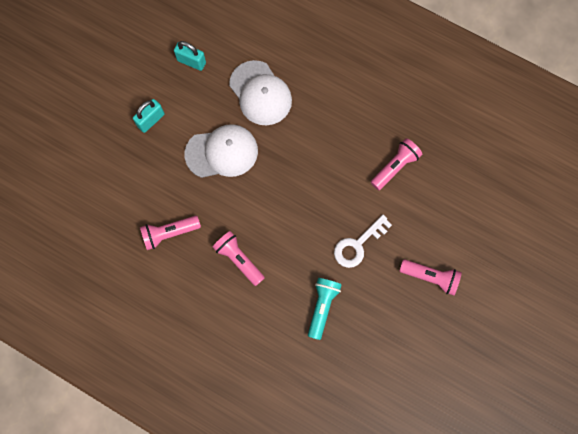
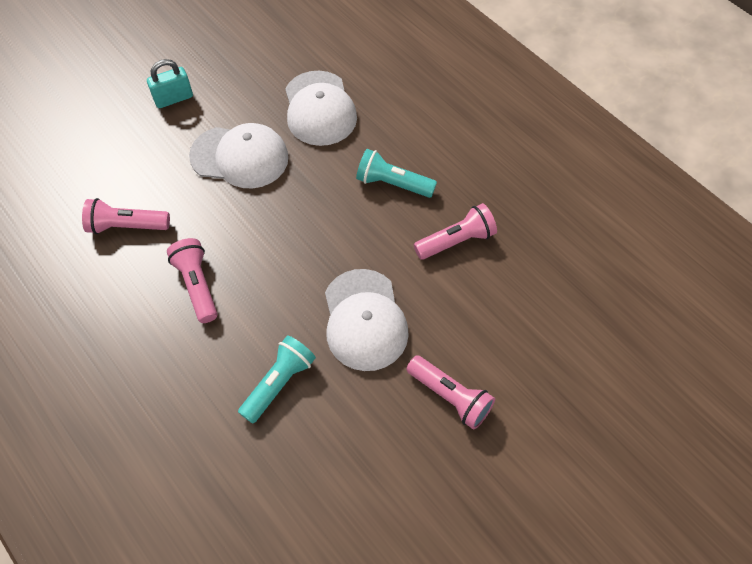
camera: 20 degrees right, 15 degrees down
(191, 61) = (253, 54): turquoise padlock -> none
(336, 137) = (393, 183): none -> turquoise flashlight
(358, 245) = (364, 320): white key -> white cap

